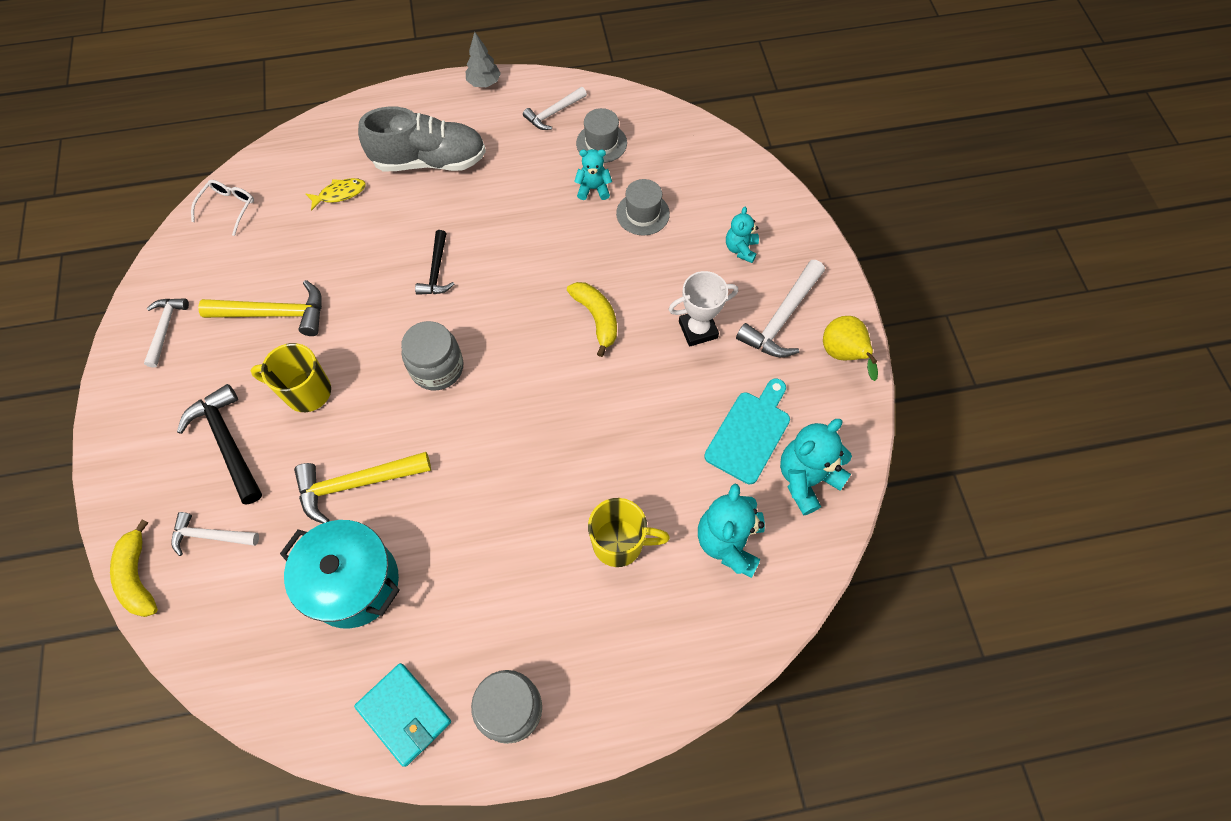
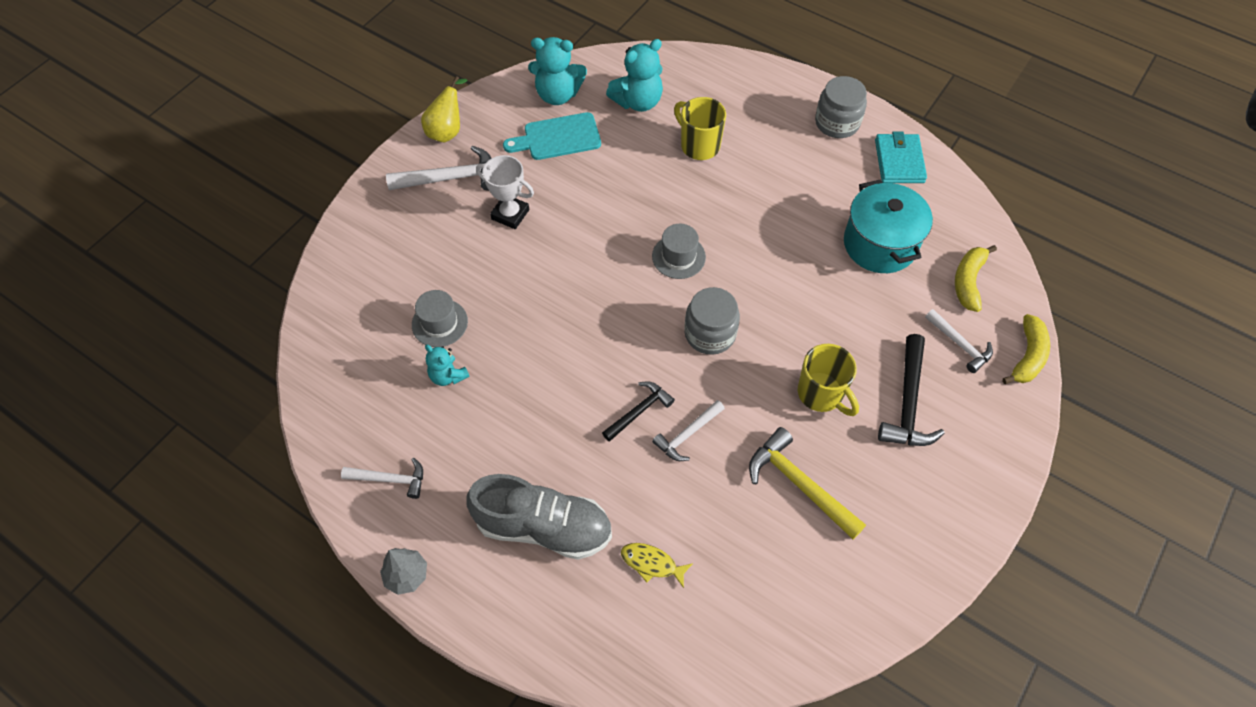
camera: 135 degrees left, 5 degrees down
(165, 328) = (903, 550): white hammer -> white hammer (687, 435)
(228, 207) = (765, 643): white glasses -> none
(356, 484) = (833, 300): yellow hammer -> none
(429, 161) = (543, 527): grey shoe -> grey shoe turned 150 degrees clockwise
(596, 318) = (565, 276): yellow banana -> yellow banana (968, 281)
(601, 143) = (391, 412): grey hat -> grey hat (678, 256)
(741, 249) = (412, 240): turquoise teddy bear -> none

